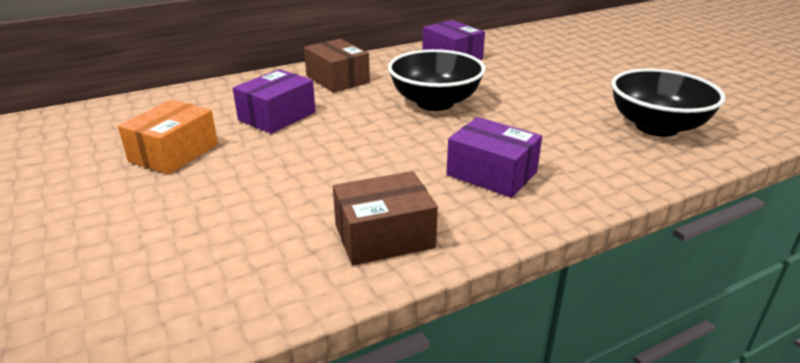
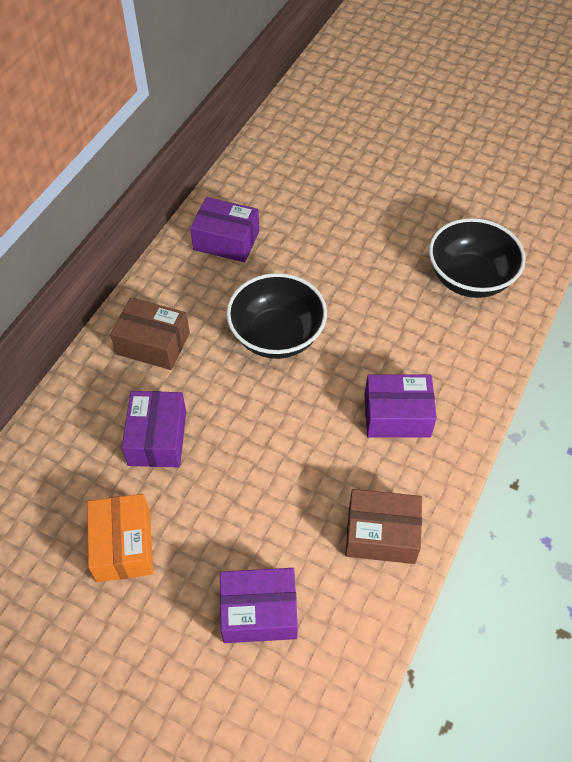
camera: 35 degrees left, 25 degrees up
(209, 232) = (259, 612): none -> purple box
(384, 236) = (381, 534): brown box -> brown box turned 60 degrees clockwise

